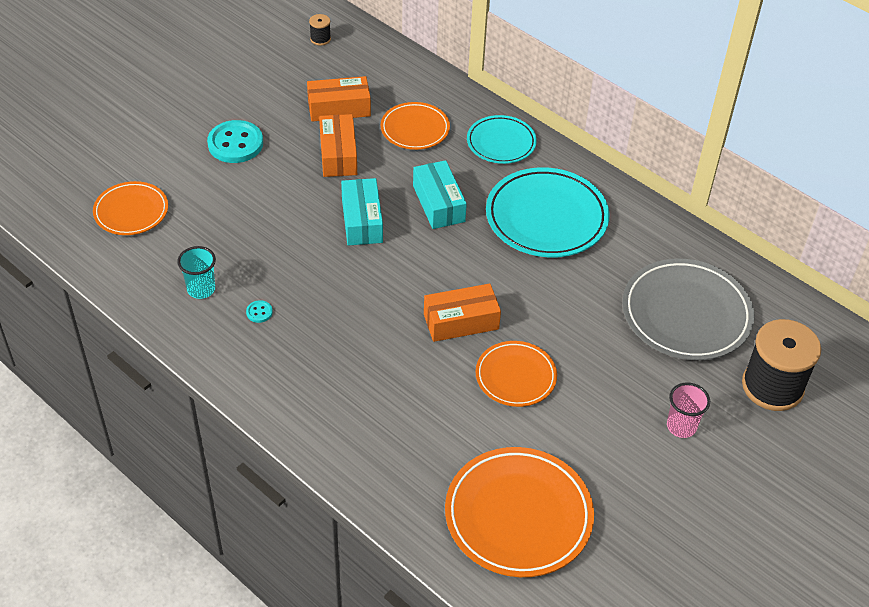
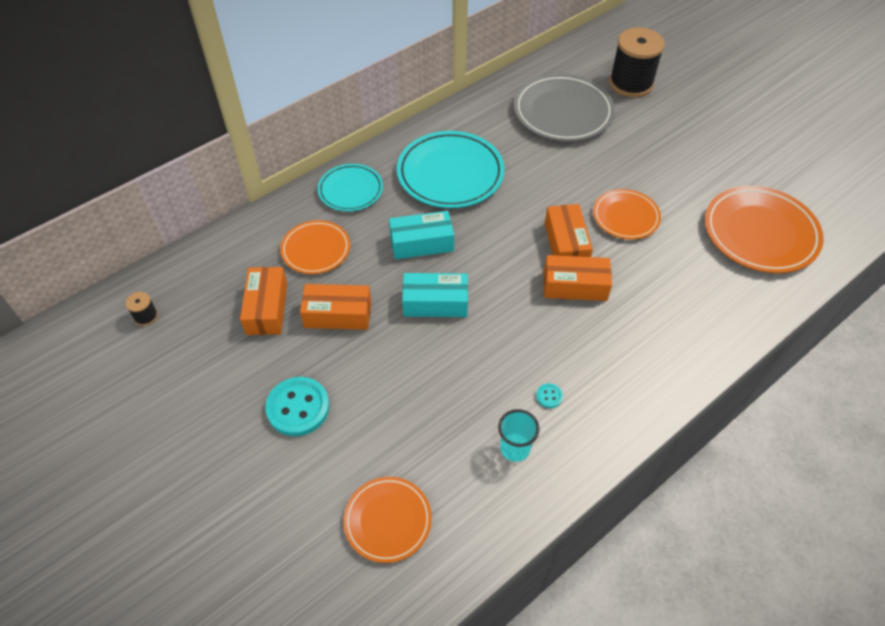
camera: 80 degrees left, 5 degrees up
(401, 330) = (575, 286): none -> orange box
(681, 426) = (669, 133): pink cup -> none

